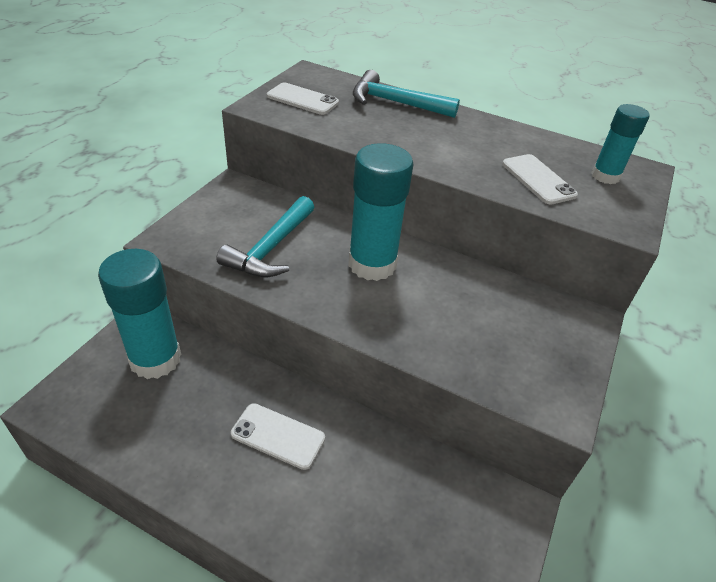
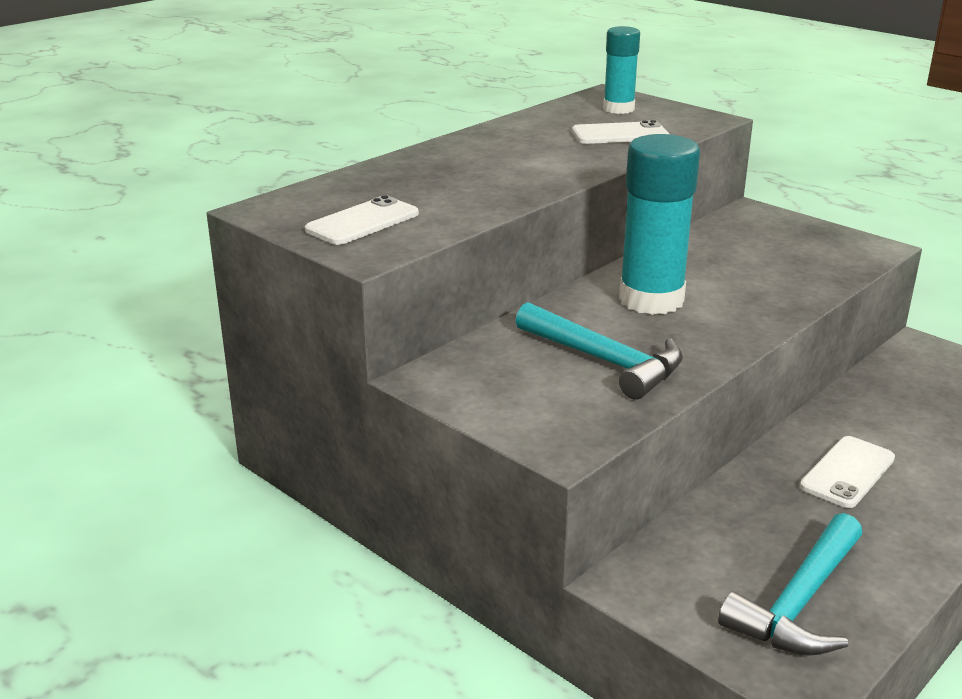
camera: 70 degrees left, 15 degrees down
(155, 359) = (711, 568): turquoise glue stick -> none
(395, 103) = (405, 170): turquoise hammer -> turquoise hammer (799, 602)

